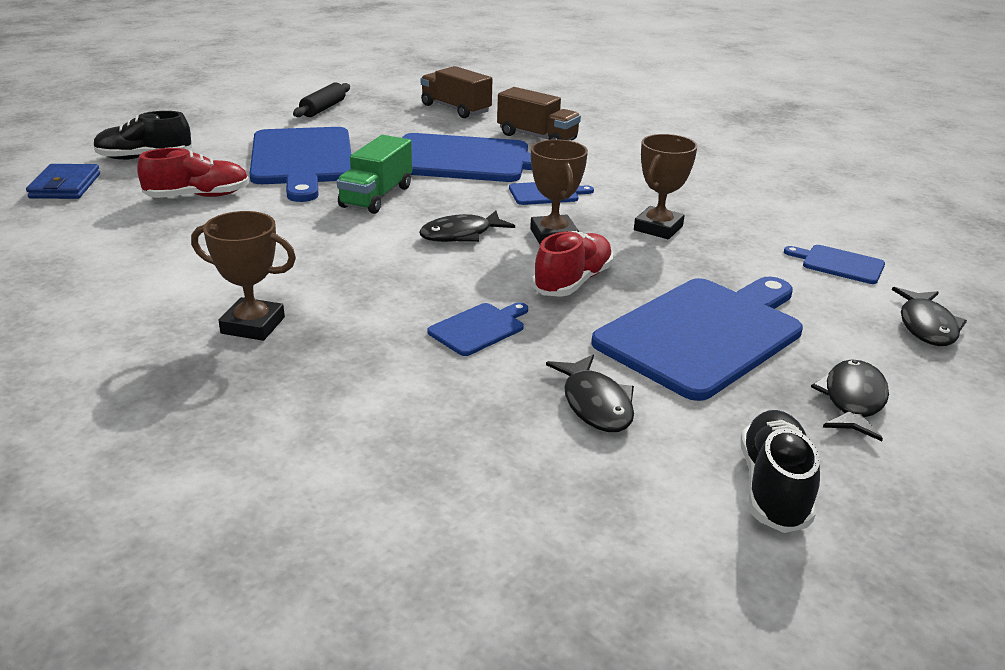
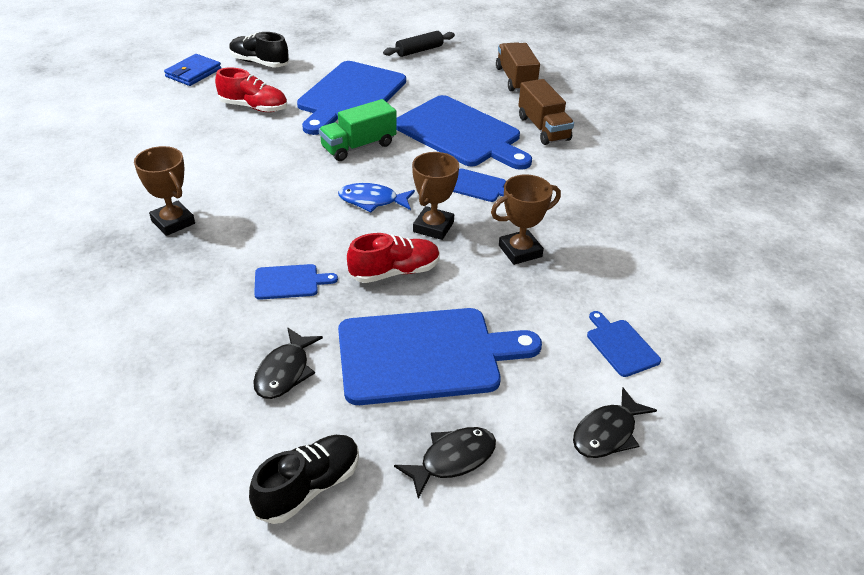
camera: 35 degrees right, 10 degrees up
(461, 235) = (372, 201): black fish -> blue fish

